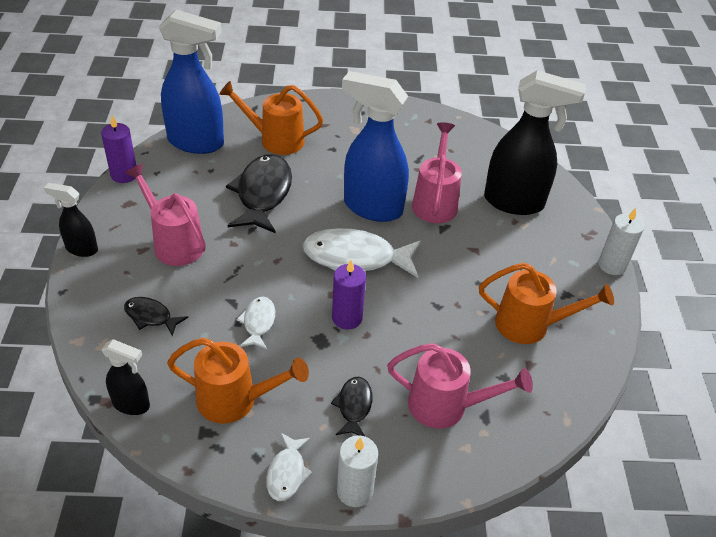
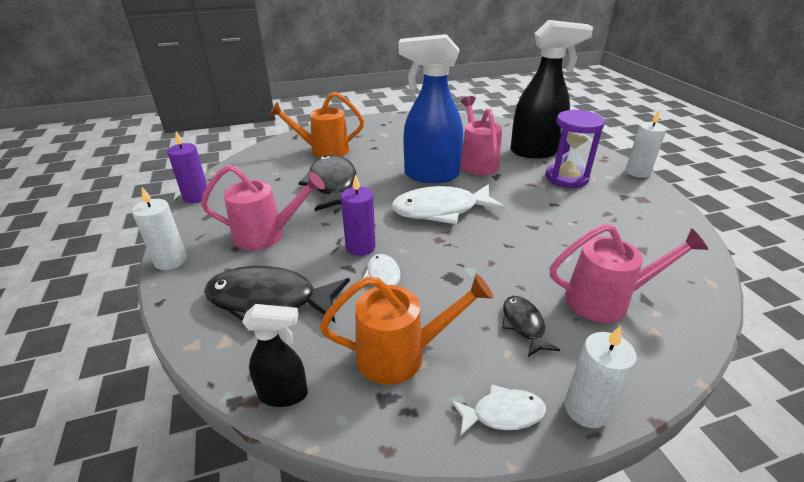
camera: 15 degrees left, 10 degrees down
(81, 249) = (170, 260): black spray bottle -> white candle
(151, 316) = (269, 300): black fish -> black fish, size x1.96
(174, 243) = (267, 235): pink watering can -> pink watering can turned 150 degrees clockwise
(196, 143) = (256, 164): blue spray bottle -> none
(287, 473) = (502, 413): white fish -> white fish turned 90 degrees counterclockwise
(347, 318) = (464, 254): purple candle -> purple candle (360, 247)
(521, 251) = (566, 178): none -> purple hourglass
(530, 325) = (617, 222): orange watering can -> none

